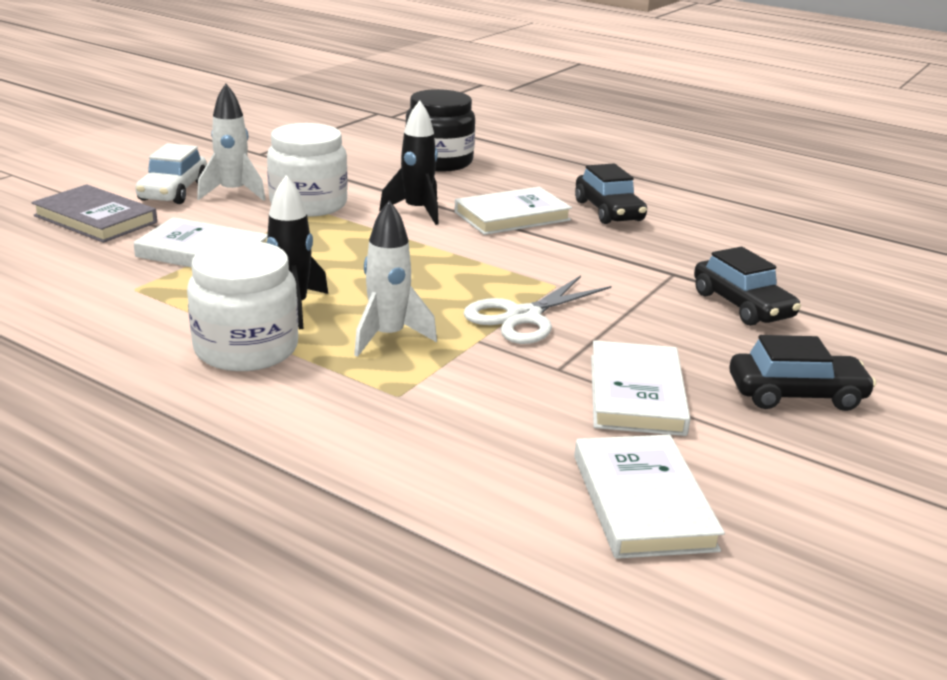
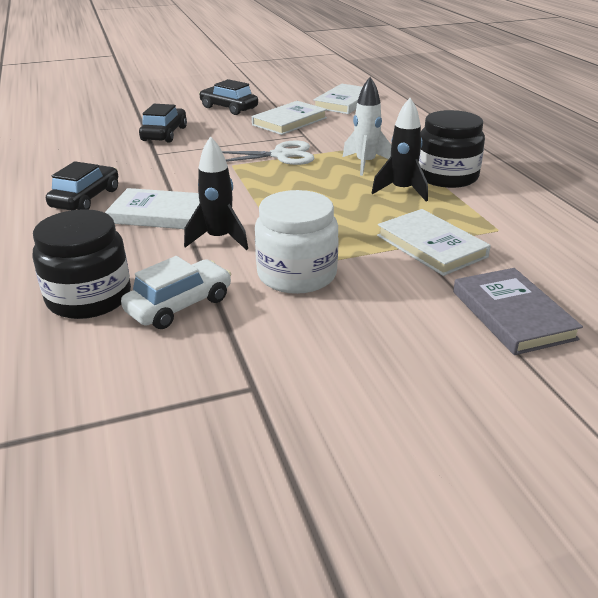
camera: 140 degrees left, 5 degrees up
(174, 191) = (413, 337): white car -> white car (179, 305)
(233, 193) = (352, 314): white rocket -> none
(246, 348) = (447, 176): white jar -> black jar

